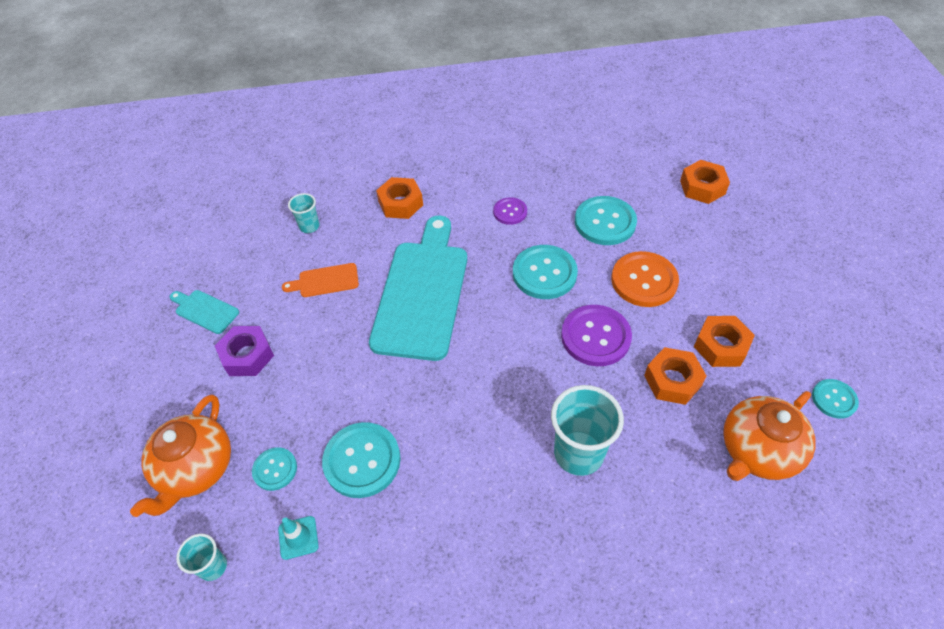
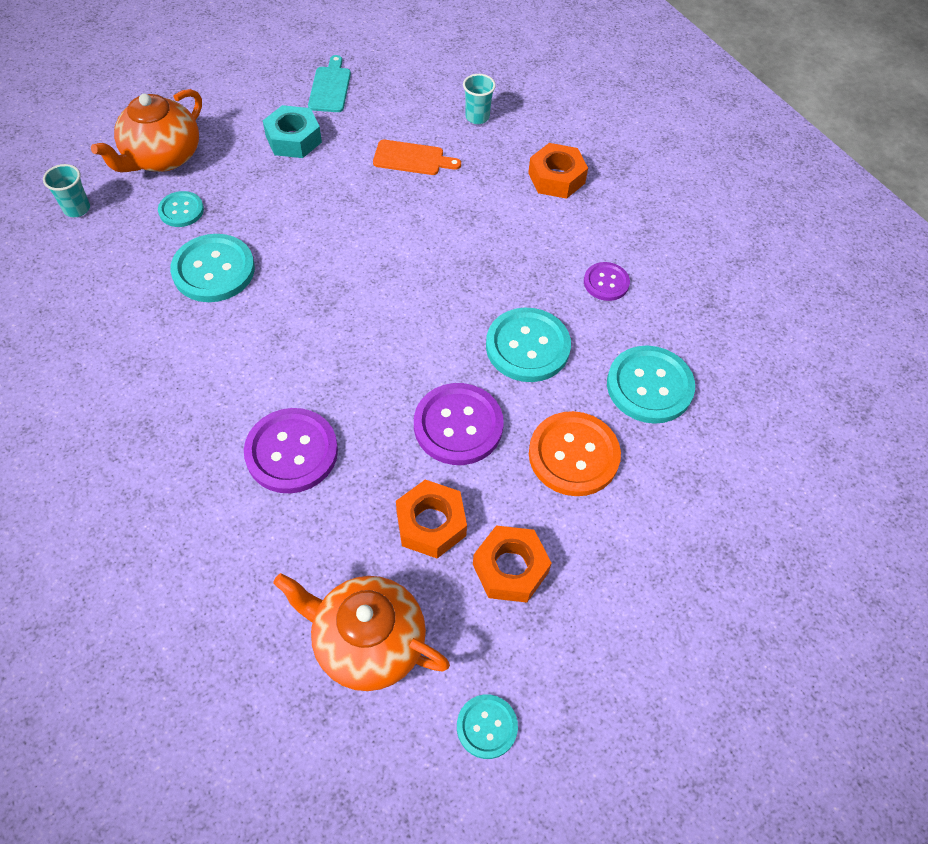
camera: 60 degrees right, 5 degrees up
(196, 469) = (162, 157): orange teapot -> orange teapot turned 45 degrees counterclockwise
(247, 356) = (293, 139): purple nut -> turquoise nut
(298, 537) = (120, 254): turquoise traffic cone -> none
(325, 281) = (412, 158): orange cutting board -> orange cutting board turned 135 degrees clockwise
(422, 293) = (438, 243): turquoise cutting board -> none
(578, 453) = (291, 452): turquoise cup -> purple button
(702, 187) = (790, 486): orange nut -> none

